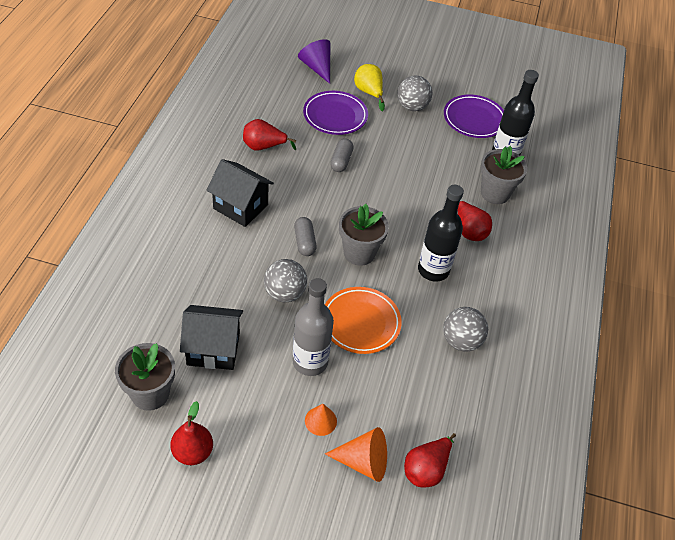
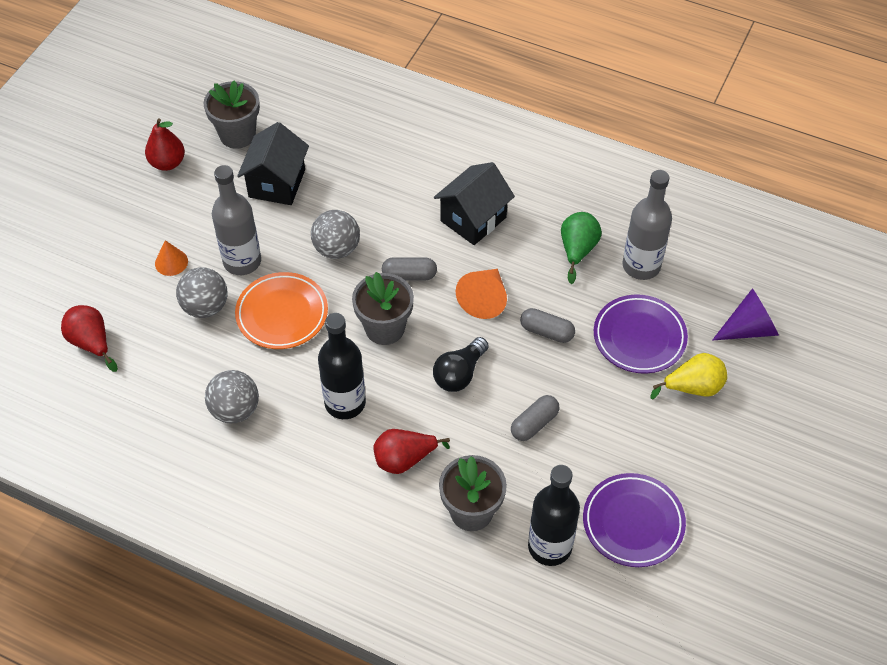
camera: 105 degrees right, 5 degrees up
(264, 147) = (577, 250): red pear -> green pear
(273, 114) = (641, 266): none -> grey bottle
(363, 462) = (116, 291): orange cone -> orange cone (484, 299)
(389, 206) = (459, 373): none -> black light bulb
(412, 107) = (662, 440): grey ball -> grey ball (205, 307)
(418, 165) = (534, 424): none -> grey capsule

